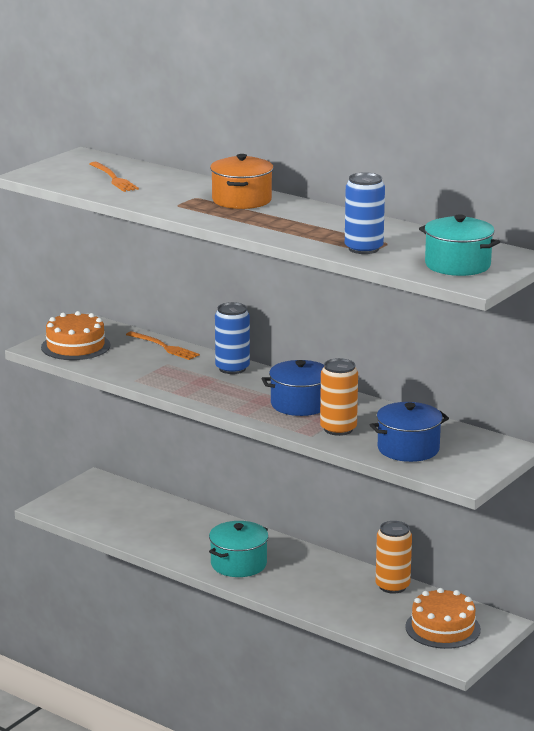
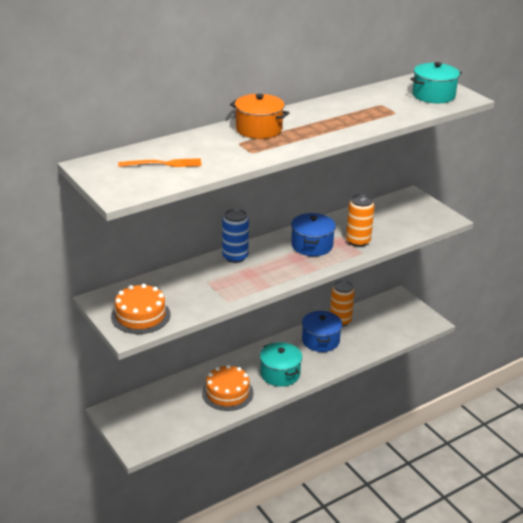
camera: 70 degrees left, 10 degrees up
(164, 347) = (174, 276): orange fork -> none
(363, 249) = (388, 113): blue can -> none
(408, 449) = (398, 225): blue pot -> blue pot (320, 340)
(442, 628) = (396, 317): orange cake -> orange cake (227, 393)

